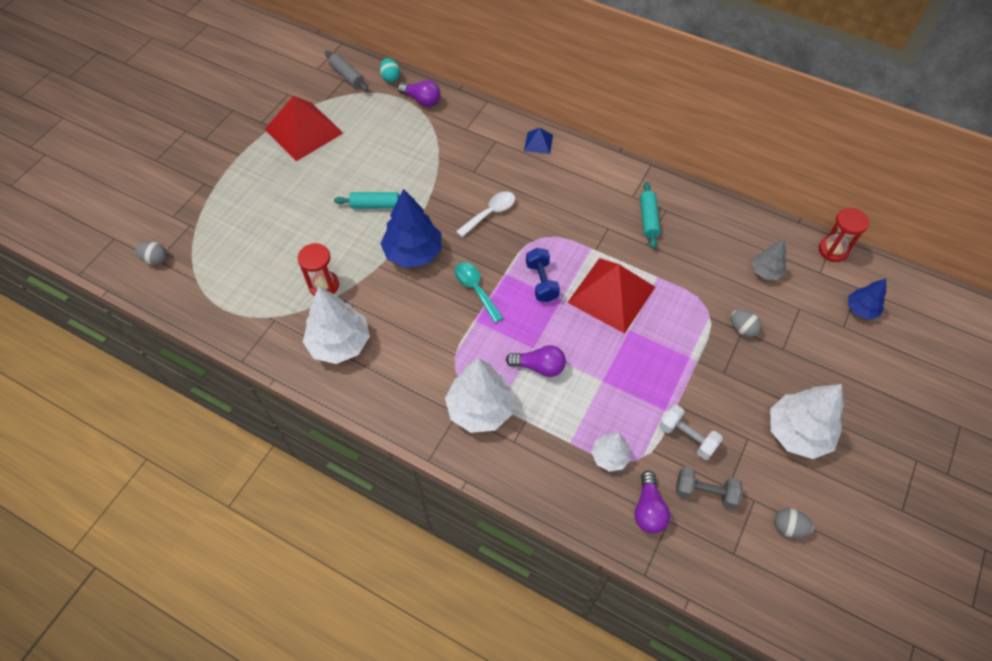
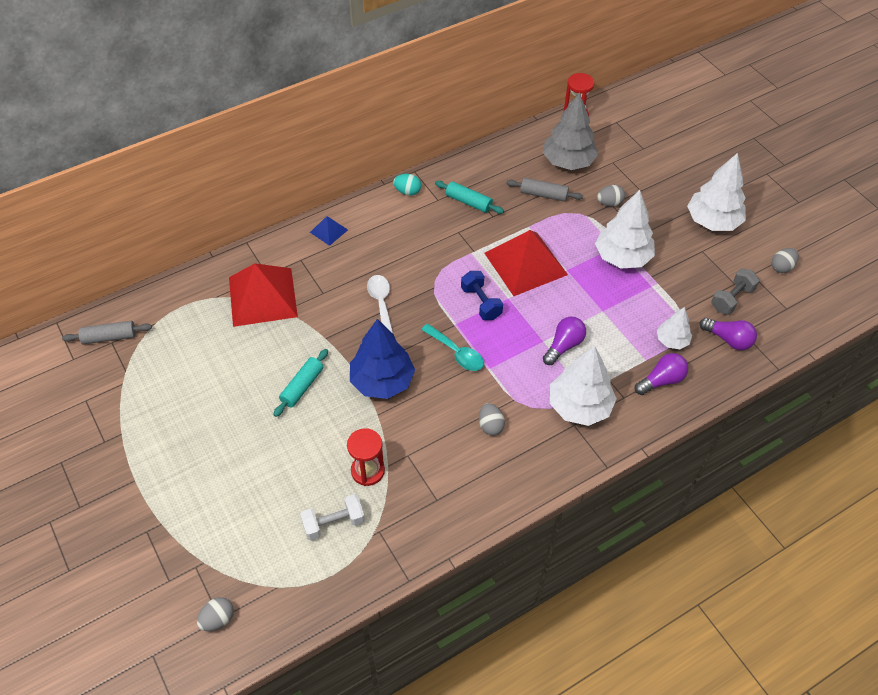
camera: 60 degrees left, 5 degrees down
(303, 131) = (152, 407): red pyramid -> red pyramid (262, 297)
(339, 343) = (444, 485): white tree -> white tree (622, 257)
(390, 78) = (147, 302): turquoise egg -> turquoise egg (407, 192)
(417, 349) = (490, 426): none -> grey egg
(422, 100) = (200, 291): purple light bulb -> purple light bulb (661, 380)
(475, 289) = (456, 353): turquoise spoon -> turquoise spoon turned 135 degrees counterclockwise
(541, 282) = (481, 303): blue dumbbell -> blue dumbbell turned 45 degrees clockwise
(687, 437) = (682, 285): white dumbbell -> white dumbbell (334, 523)
(706, 271) = (543, 195): none -> grey rolling pin
(766, 271) = (568, 162): grey tree -> grey tree, size x1.81
(861, 309) = (635, 131): blue tree -> none

